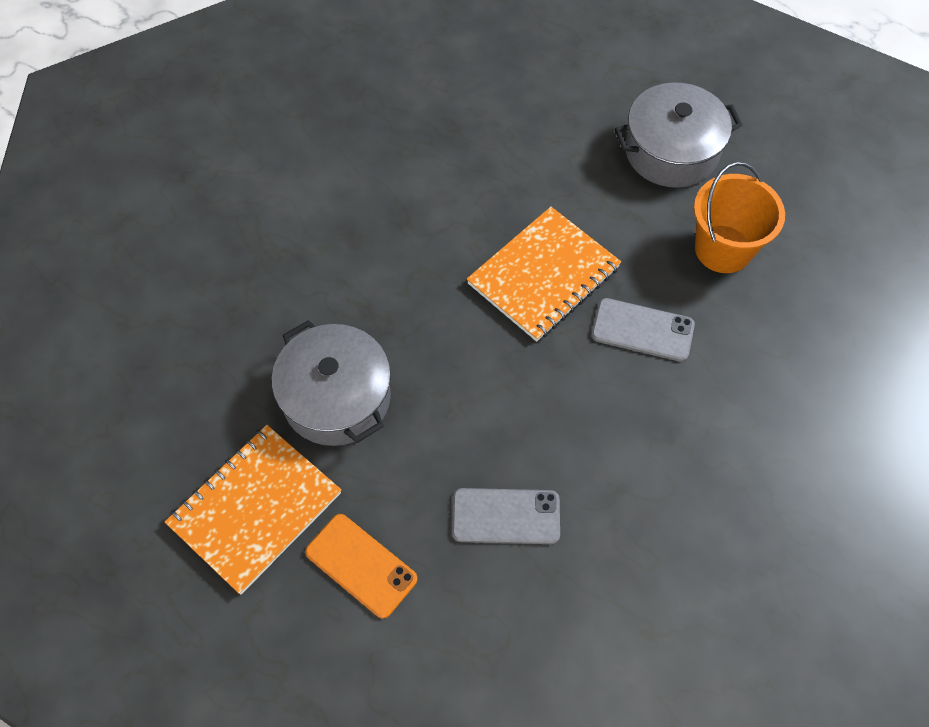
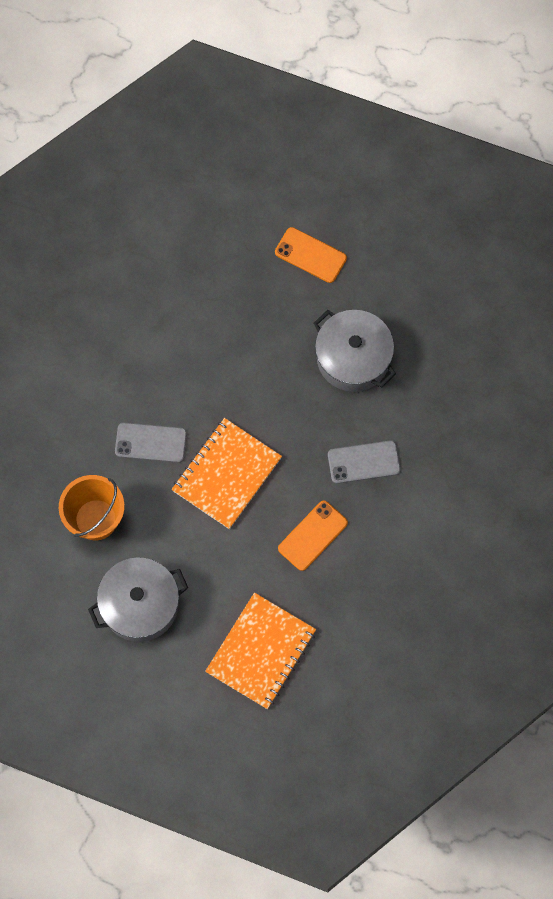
camera: 170 degrees right, 10 degrees up
(255, 509) = (385, 277): orange notebook -> orange notebook (261, 651)
(445, 191) = (313, 535): none -> orange phone
(506, 516) = (227, 299): grey phone -> grey phone (364, 462)

